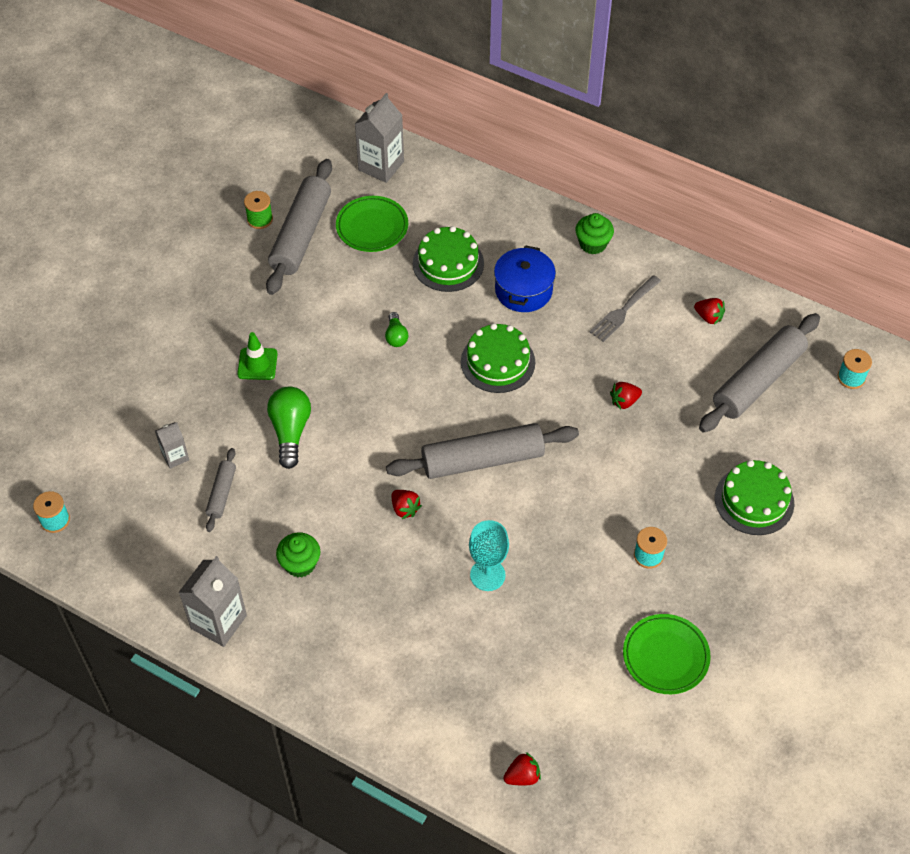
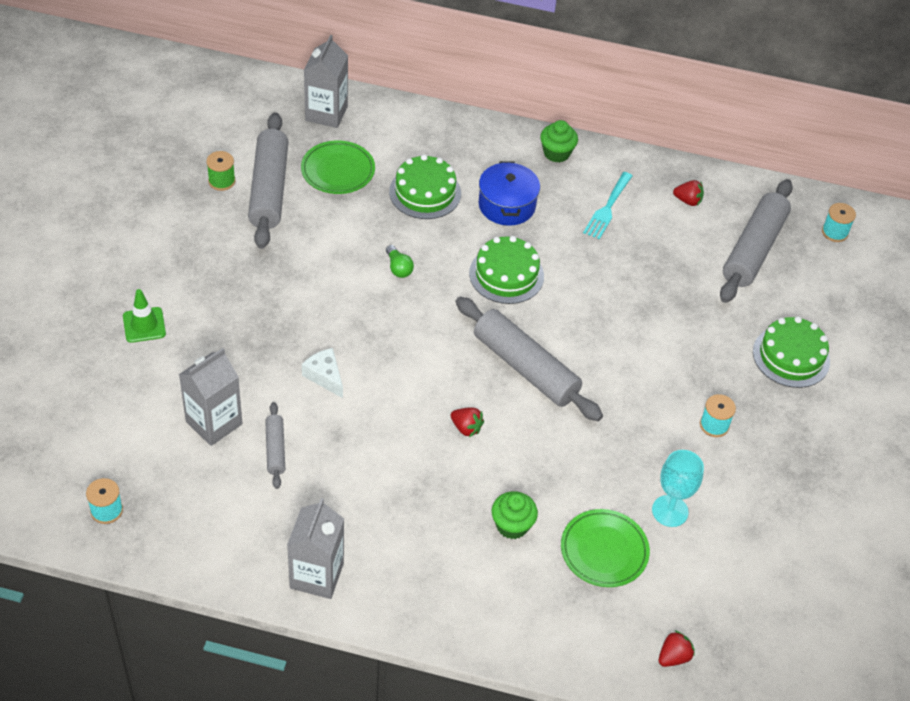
camera: 20 degrees left, 5 degrees down
(175, 456) = (214, 423): grey carton -> grey carton, size x1.80
(257, 364) = (268, 318): green traffic cone -> green traffic cone (144, 325)
(290, 431) = (325, 376): green light bulb -> white cheese
(300, 564) = (380, 501): green cupcake -> green cupcake (512, 525)
(482, 460) = (525, 368): grey rolling pin -> grey rolling pin turned 75 degrees clockwise
(487, 575) = (569, 474): turquoise goblet -> turquoise goblet (670, 511)
(623, 310) = (607, 208): grey fork -> turquoise fork
(624, 401) = (639, 289): red strawberry -> none
(665, 656) = (765, 514): green plate -> green plate (604, 551)

